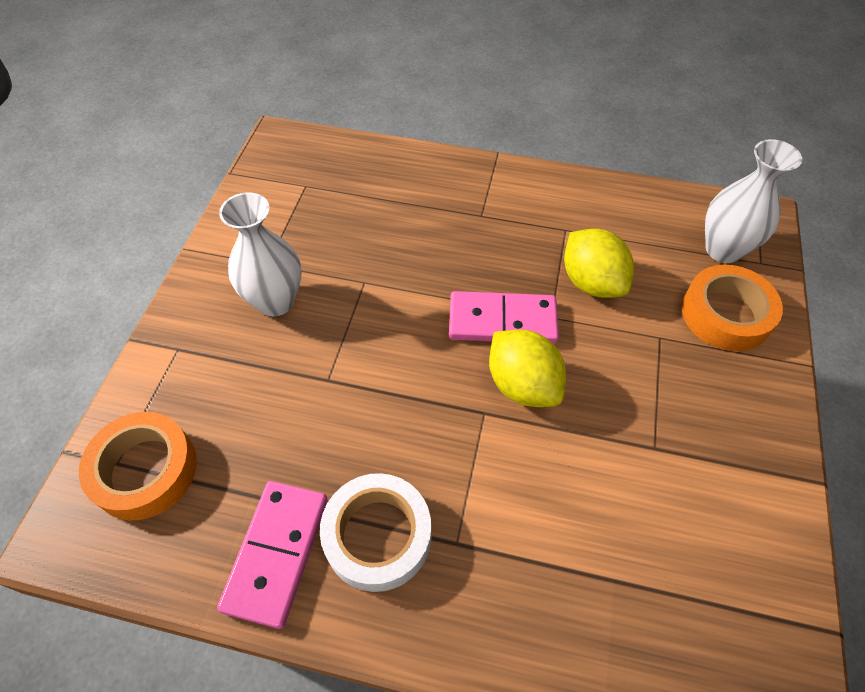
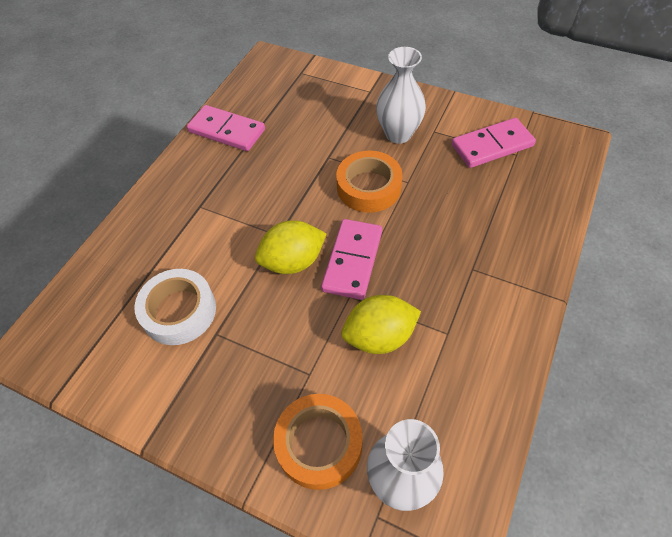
camera: 105 degrees right, 0 degrees up
(145, 470) = (292, 82): orange tape -> orange tape (369, 187)
(292, 206) = (492, 145): none -> pink domino
(378, 535) = (218, 171): white tape -> white tape (179, 311)

